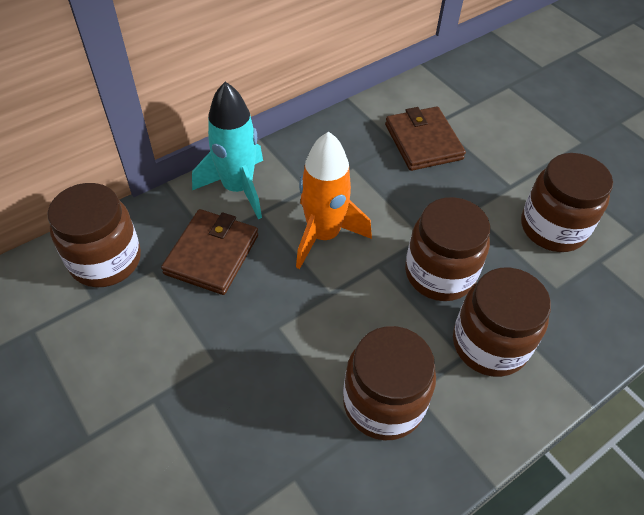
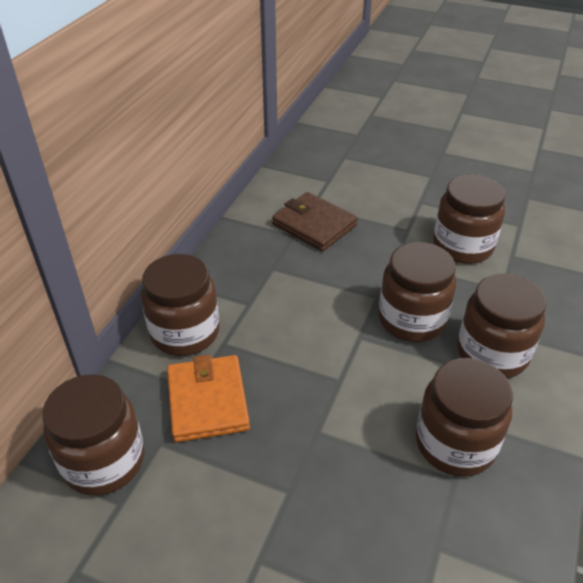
camera: 30 degrees left, 10 degrees down
(212, 254) = (207, 401): brown wallet -> orange wallet
(238, 188) = (185, 332): turquoise rocket -> brown jar
(323, 235) = (295, 335): orange rocket -> none

